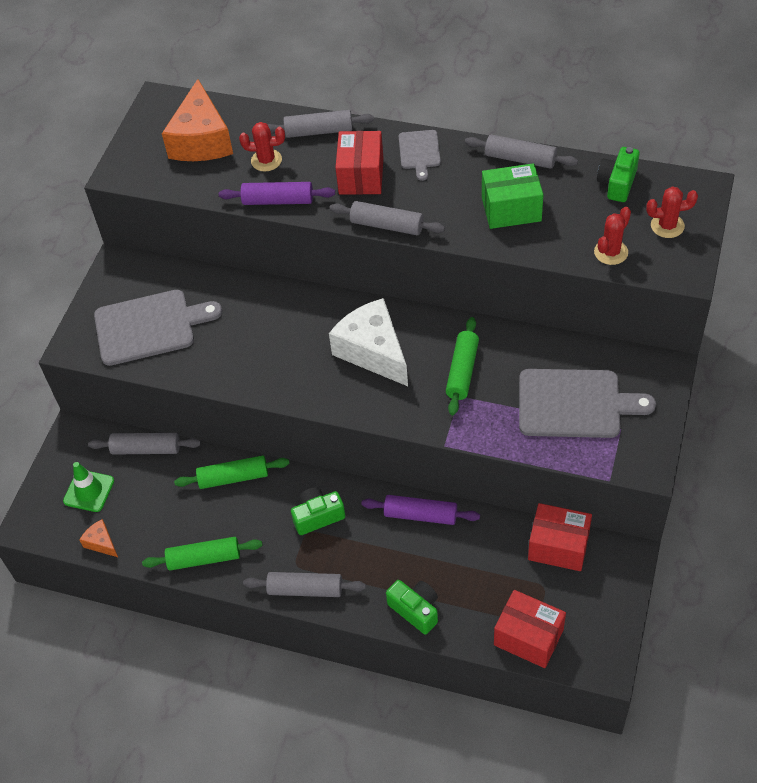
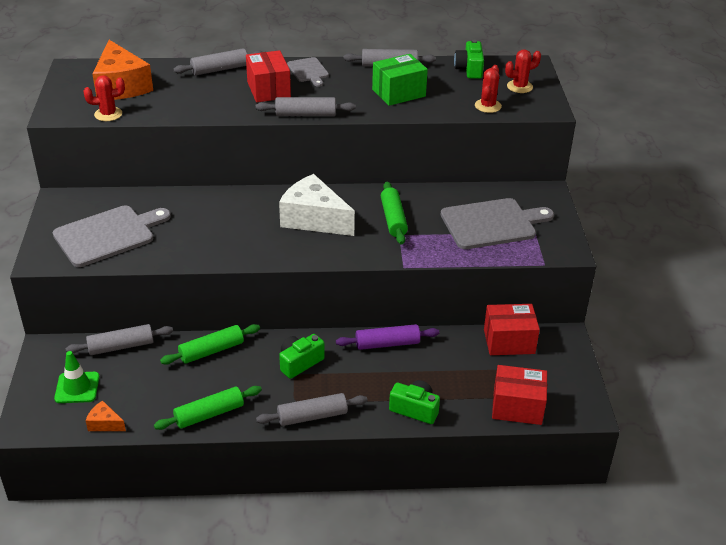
camera: 25 degrees left, 15 degrees down
(266, 160) = (184, 91): red cactus -> red cactus (108, 114)
(278, 200) = (206, 112): purple rolling pin -> none

